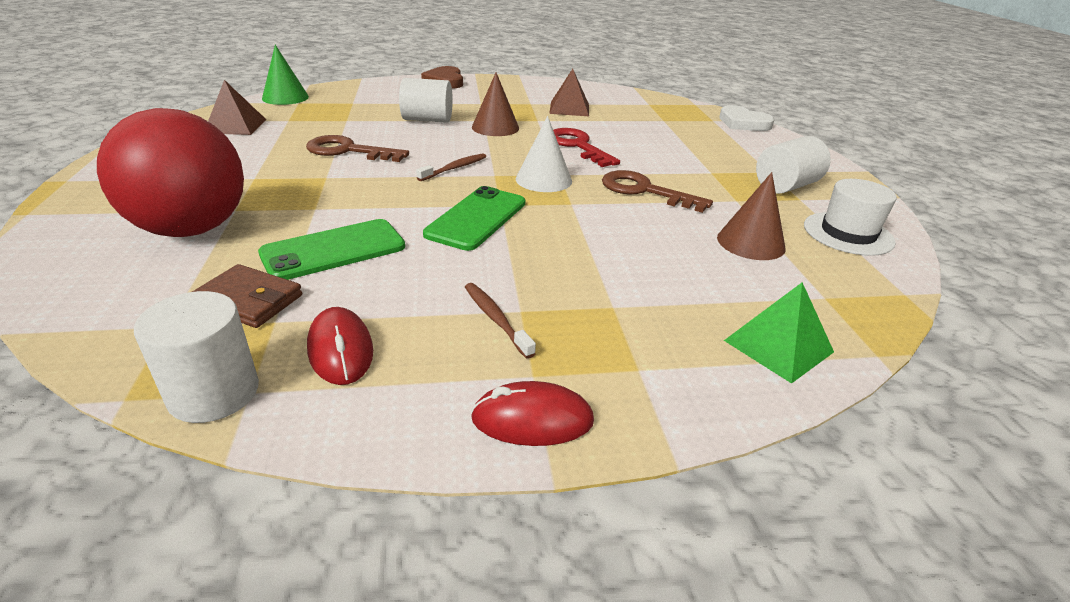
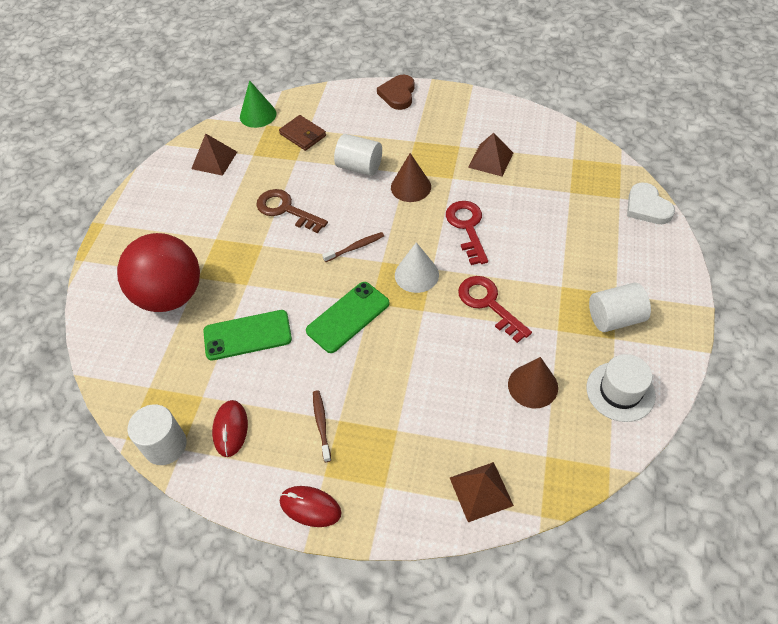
camera: 25 degrees right, 20 degrees up
(249, 300) = (192, 374): brown wallet -> brown wallet (303, 135)
(644, 191) = (488, 304): brown key -> red key
(778, 346) = (481, 491): green pyramid -> brown pyramid

